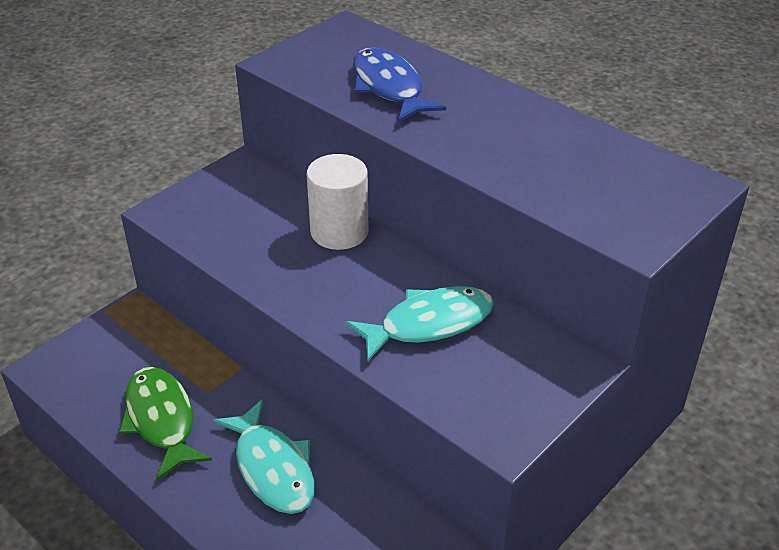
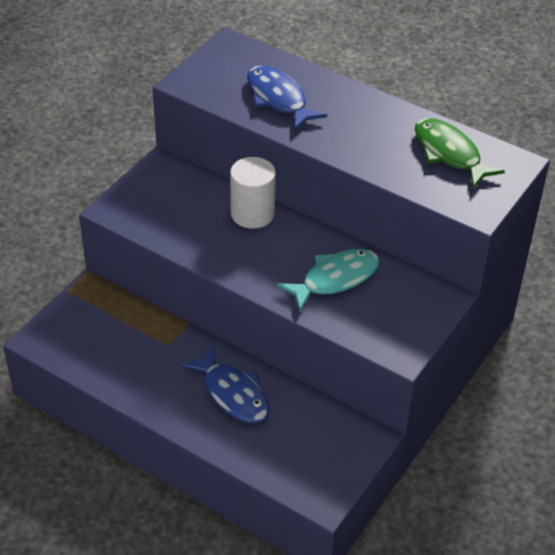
camera: 10 degrees left, 5 degrees up
(161, 420) = (141, 369): green fish -> green fish (449, 153)
(272, 468) = (233, 394): turquoise fish -> blue fish

